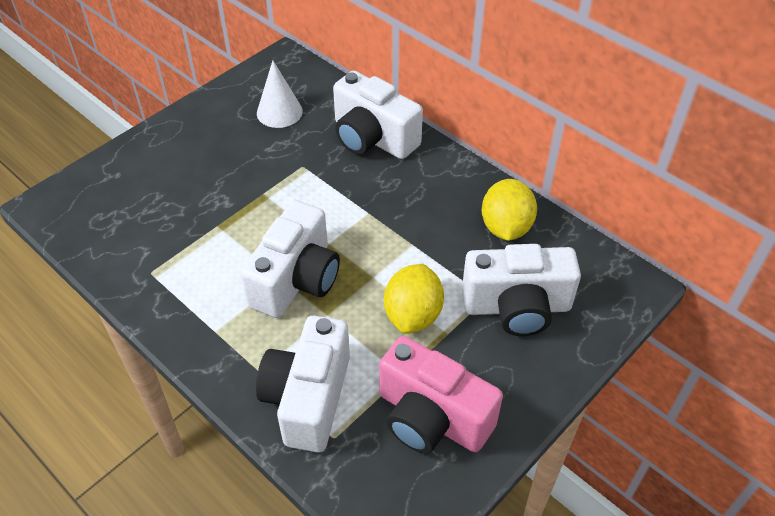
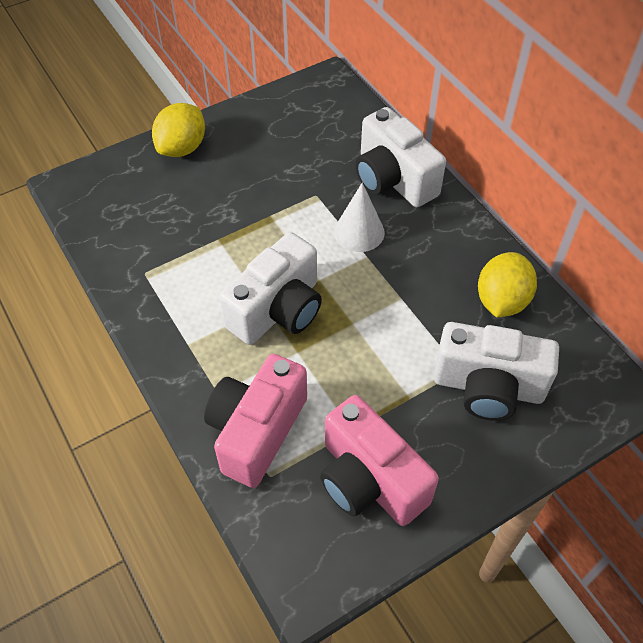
camera: 15 degrees right, 5 degrees up
(279, 112) = (309, 134): white cone -> white cone (359, 232)
(308, 398) = (256, 431): white camera -> pink camera
(413, 315) = (381, 371): yellow lemon -> yellow lemon (182, 148)

